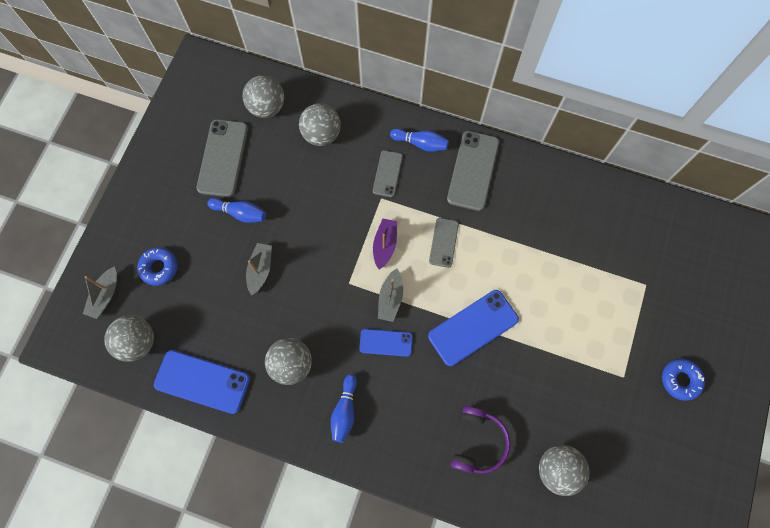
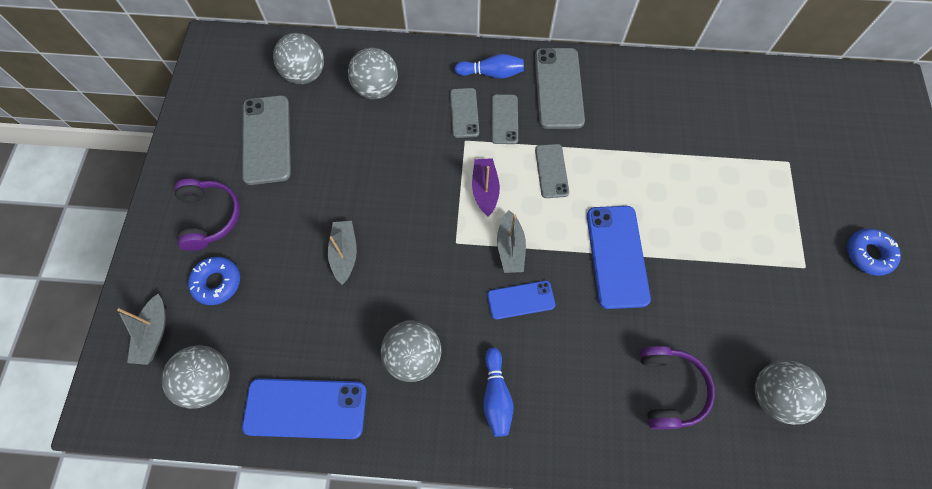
camera: 15 degrees left, 5 degrees down
(165, 213) = (210, 217): none -> purple headphones
(240, 213) = (303, 195): blue bowling pin -> none
(419, 187) = (504, 119): none -> grey phone
(473, 327) = (616, 256): blue phone -> blue phone turned 45 degrees counterclockwise

